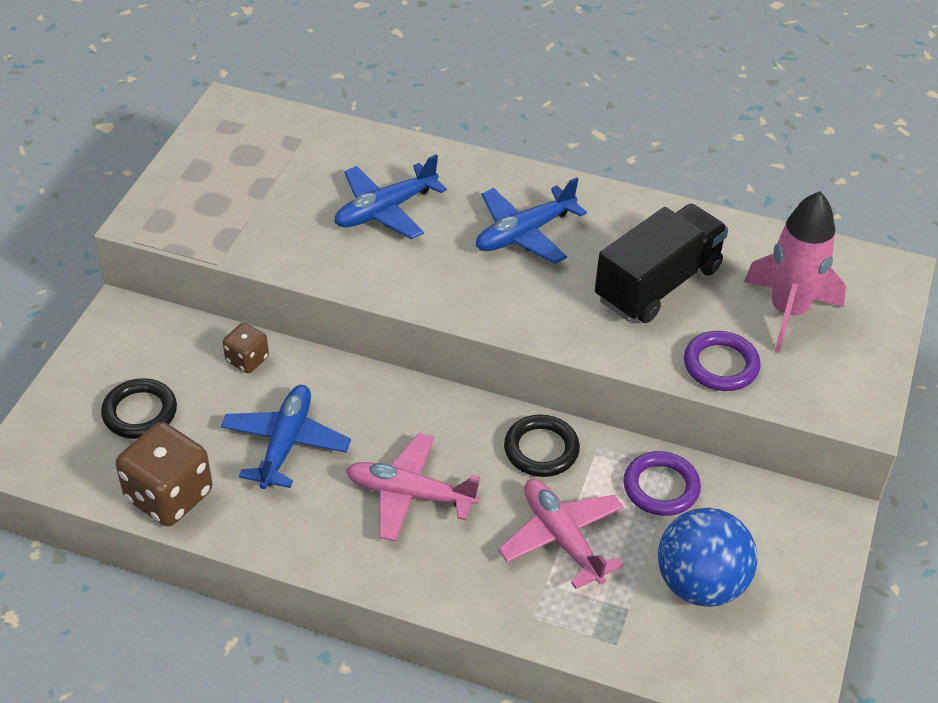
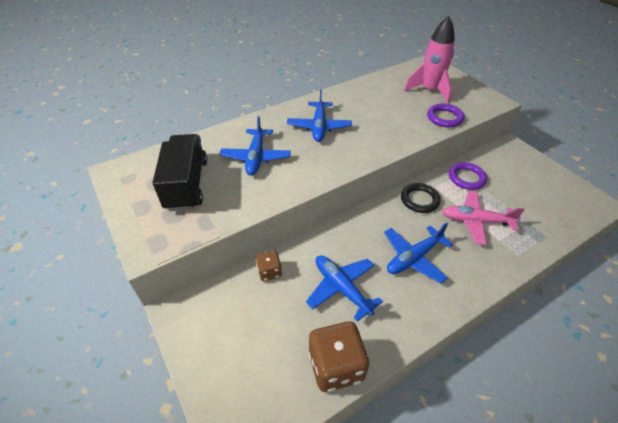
camera: 50 degrees left, 0 degrees up
(140, 412) = (260, 345): black ring -> none
(410, 494) = (413, 258): pink plane -> blue plane
(658, 284) = (385, 110): black truck -> black truck (187, 184)
(700, 584) = (526, 195): blue ball -> none

